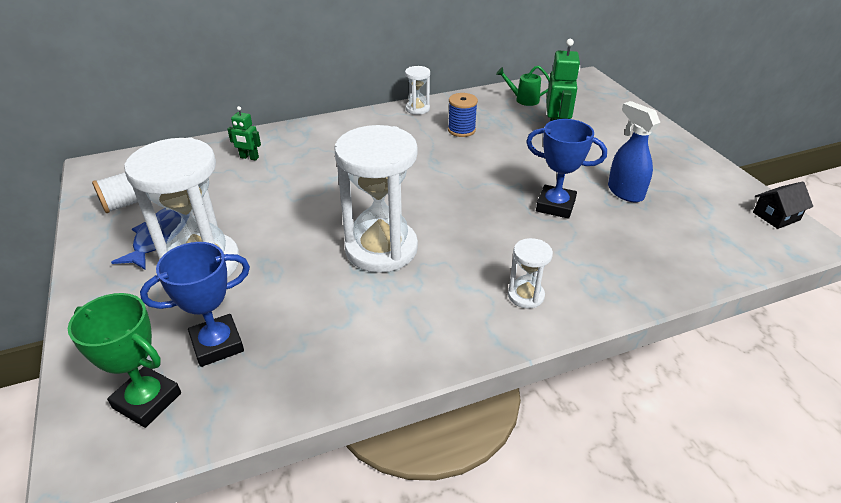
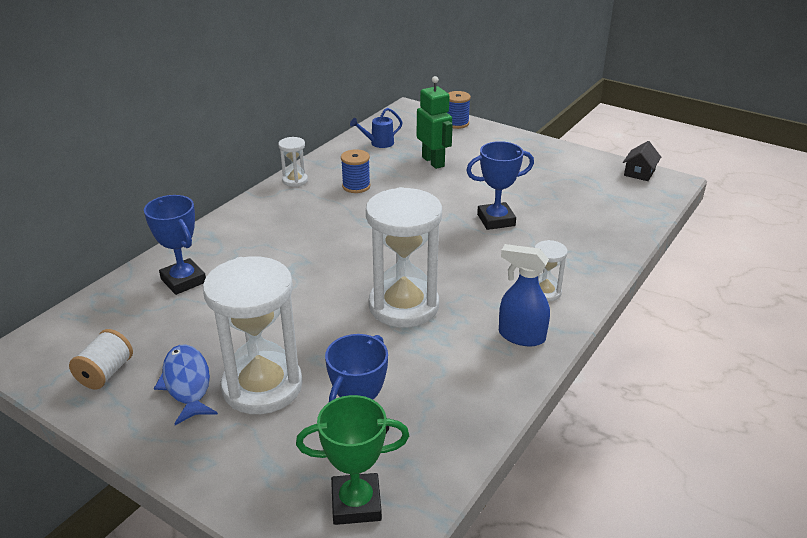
camera: 35 degrees left, 5 degrees down
(249, 157) = (183, 281): green robot -> blue trophy
(523, 100) = (378, 143): green watering can -> blue watering can
(618, 104) = (456, 123): none -> blue spool
(625, 192) = (532, 191): blue spray bottle -> blue spray bottle (521, 336)

